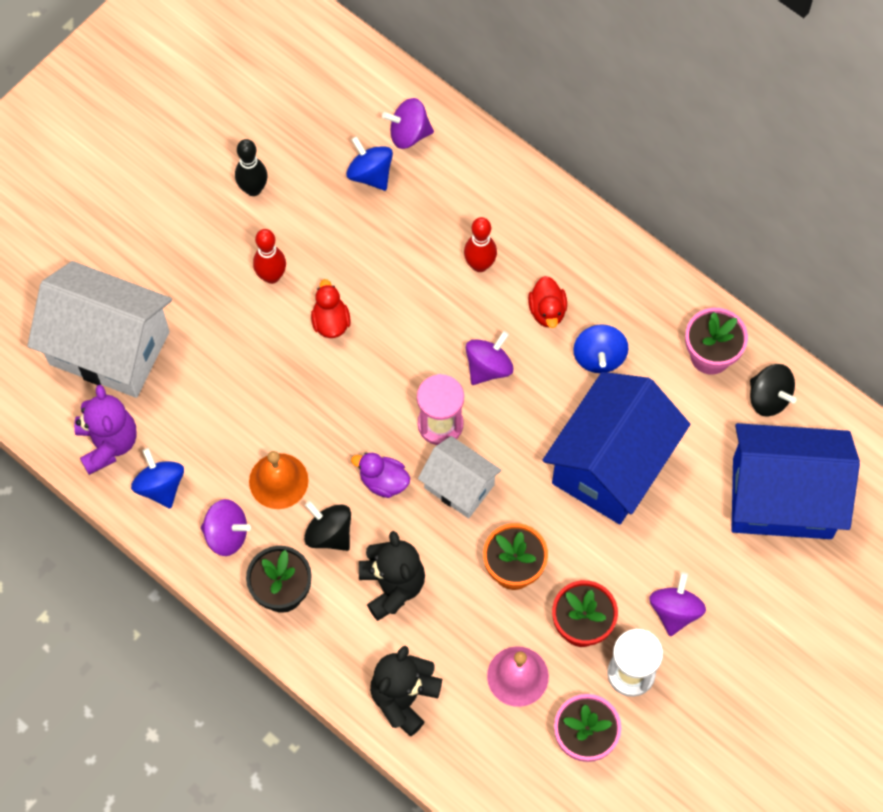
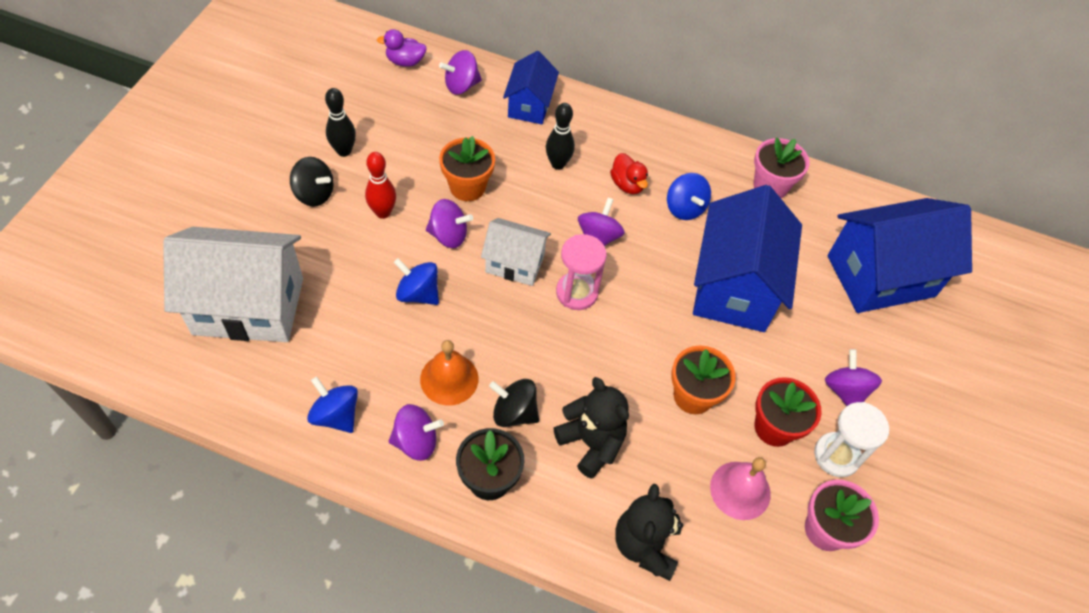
camera: 25 degrees left, 10 degrees down
(108, 443) = (271, 390): purple teddy bear -> none
(331, 322) = (448, 235): red duck -> purple spinning top
(370, 174) = (440, 119): blue spinning top -> blue spinning top (418, 293)
(370, 268) = (467, 187): none -> orange flower pot
(383, 481) = (546, 353): purple duck -> purple duck (405, 61)
(459, 486) = (615, 339): white house -> white house (515, 263)
(477, 179) = (529, 105): none -> blue house
(479, 265) = (558, 164): red bowling pin -> black bowling pin
(768, 398) = (830, 205): black spinning top -> black spinning top (314, 194)

